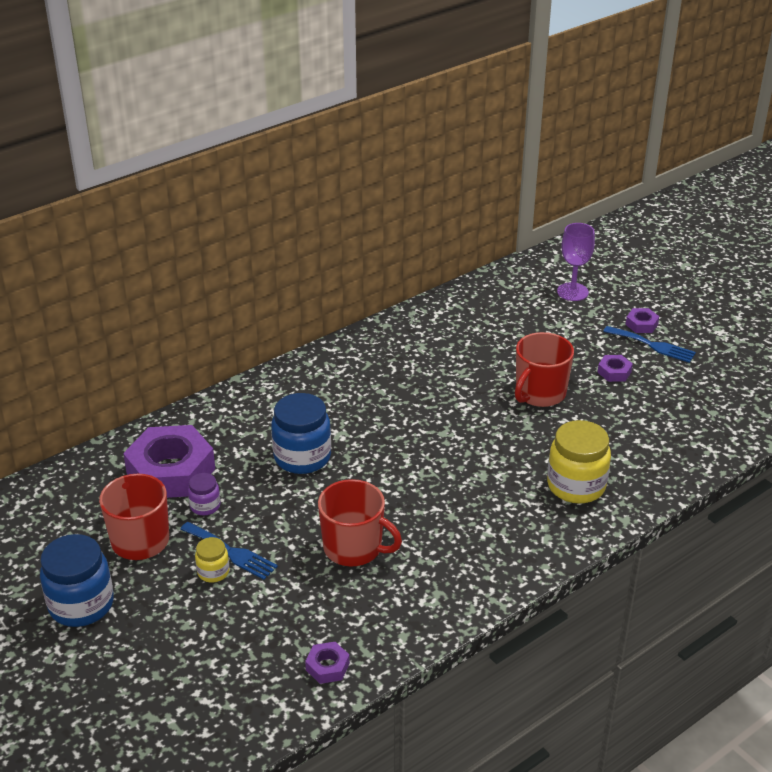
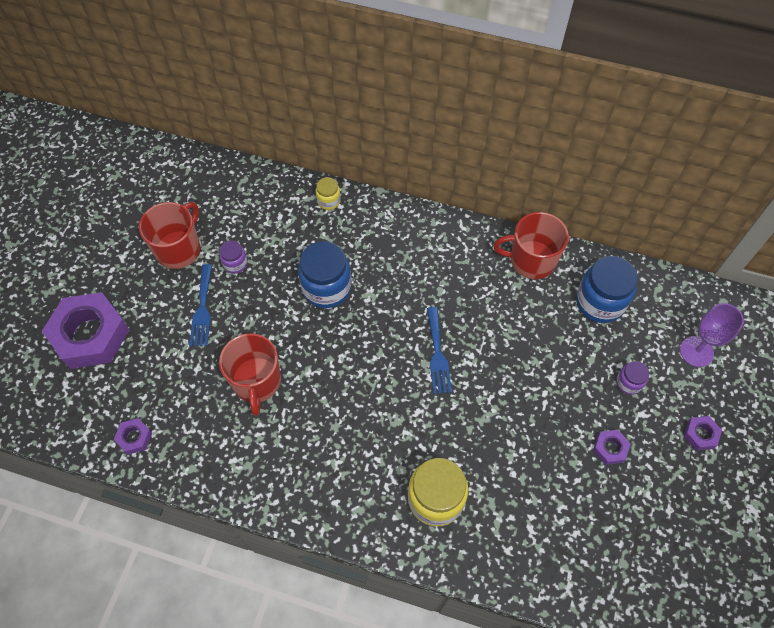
camera: 55 degrees right, 25 degrees up
(81, 605) = (103, 259): blue jar -> blue jar (600, 302)
(171, 471) = (255, 220): purple nut -> purple nut (90, 335)
(213, 572) = (177, 311): yellow jar -> yellow jar (328, 201)
(539, 393) = (530, 405): red mug -> red mug (531, 260)
(567, 336) = (628, 383): none -> purple jar
(653, 345) = (677, 461): blue fork -> blue fork (437, 354)

